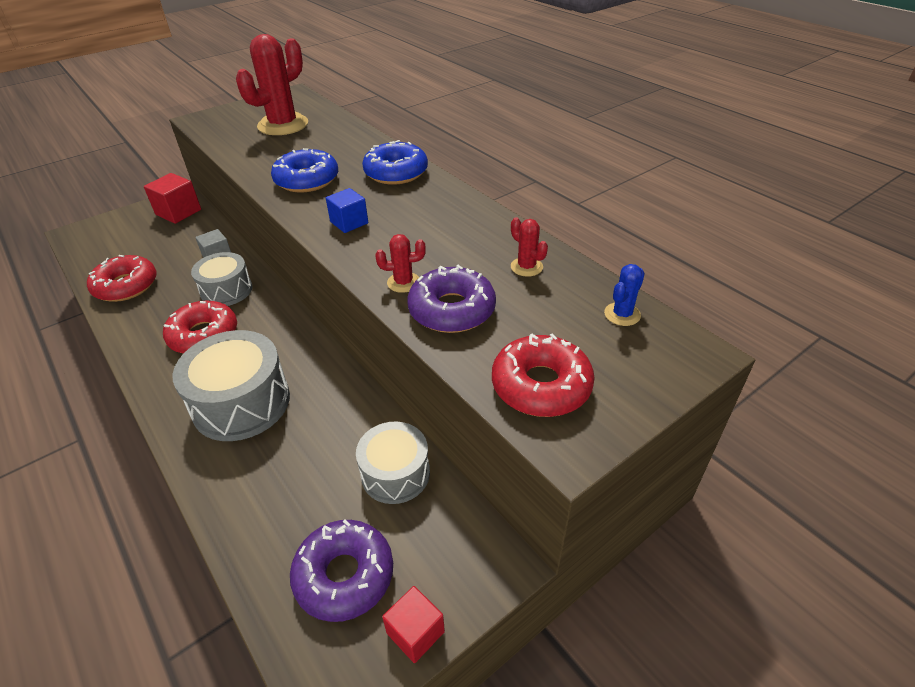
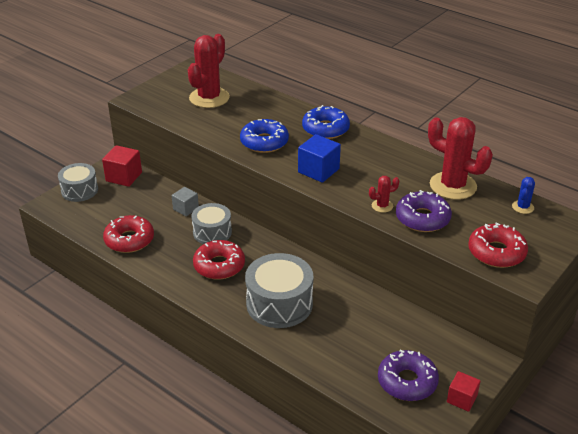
camera: 15 degrees left, 5 degrees down
(349, 222) = (318, 170): blue cube -> blue cube, size x1.53
(395, 473) = (406, 326): grey drum -> grey drum (79, 190)
(526, 267) = (453, 186): red cactus -> red cactus, size x2.22

